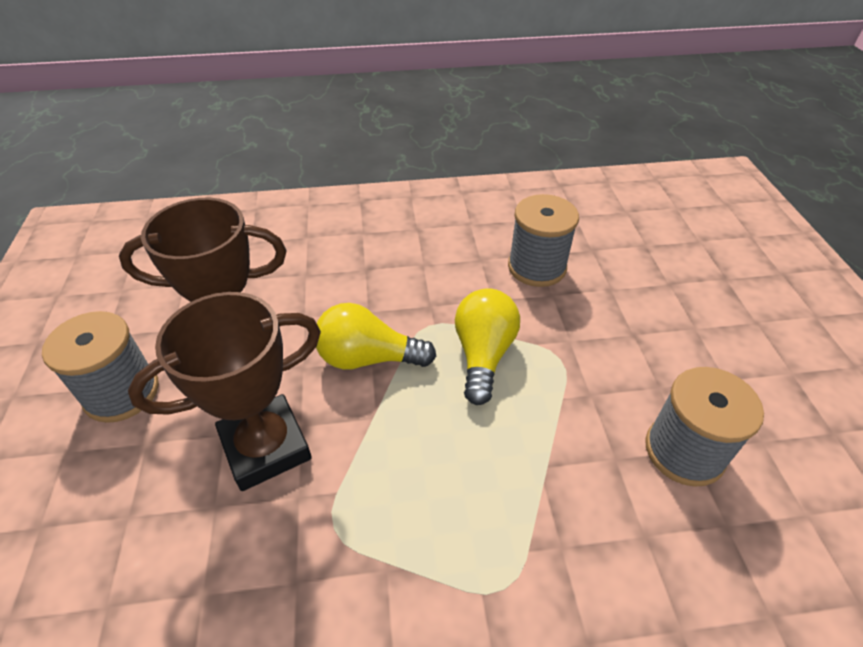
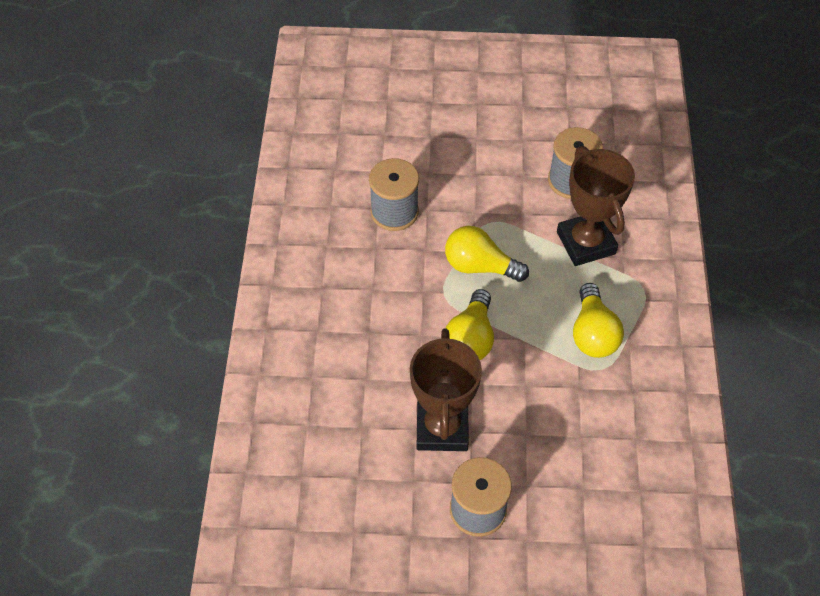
camera: 80 degrees left, 10 degrees up
(266, 447) = (540, 406): brown trophy -> brown trophy (586, 243)
(398, 508) = (593, 333): none -> yellow light bulb

